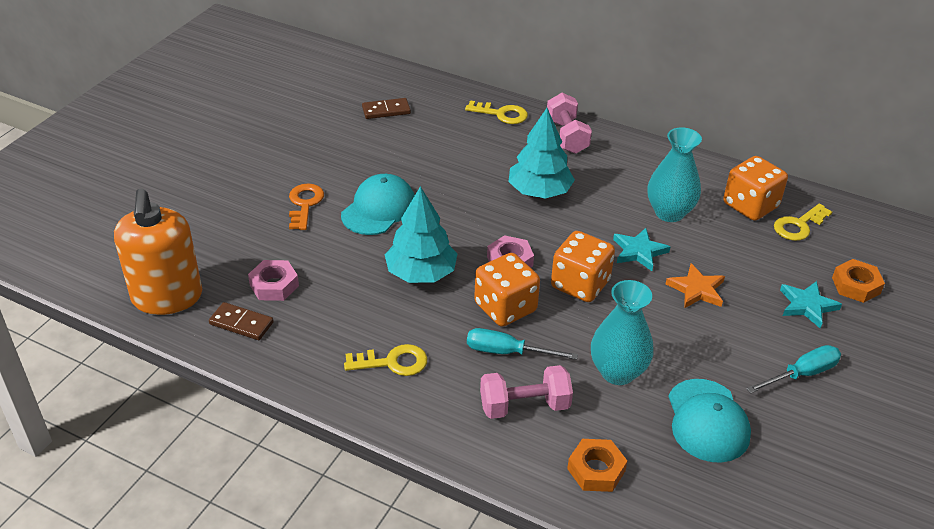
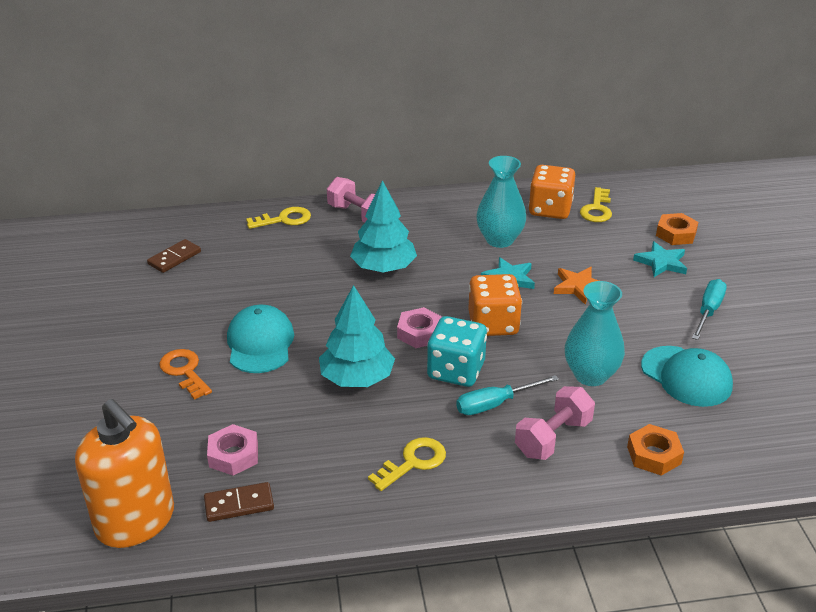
camera: 35 degrees left, 5 degrees down
(505, 308) = (456, 371): orange dice -> turquoise dice

